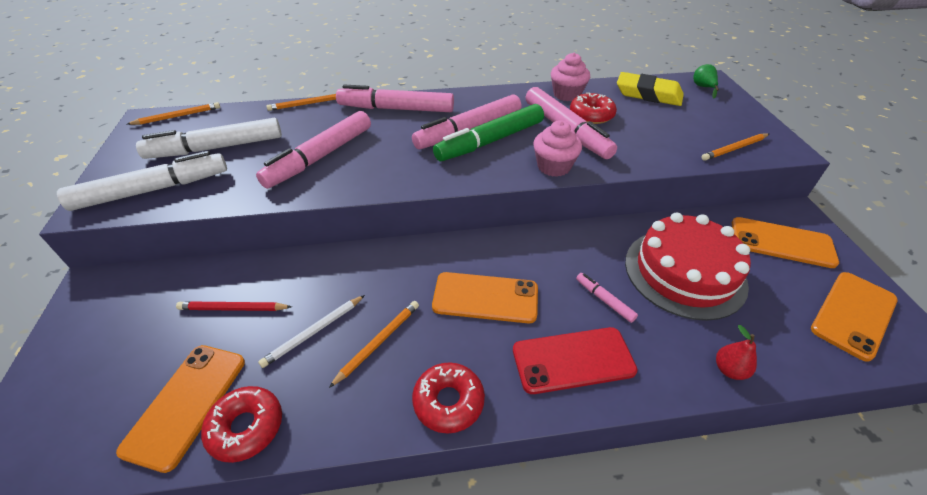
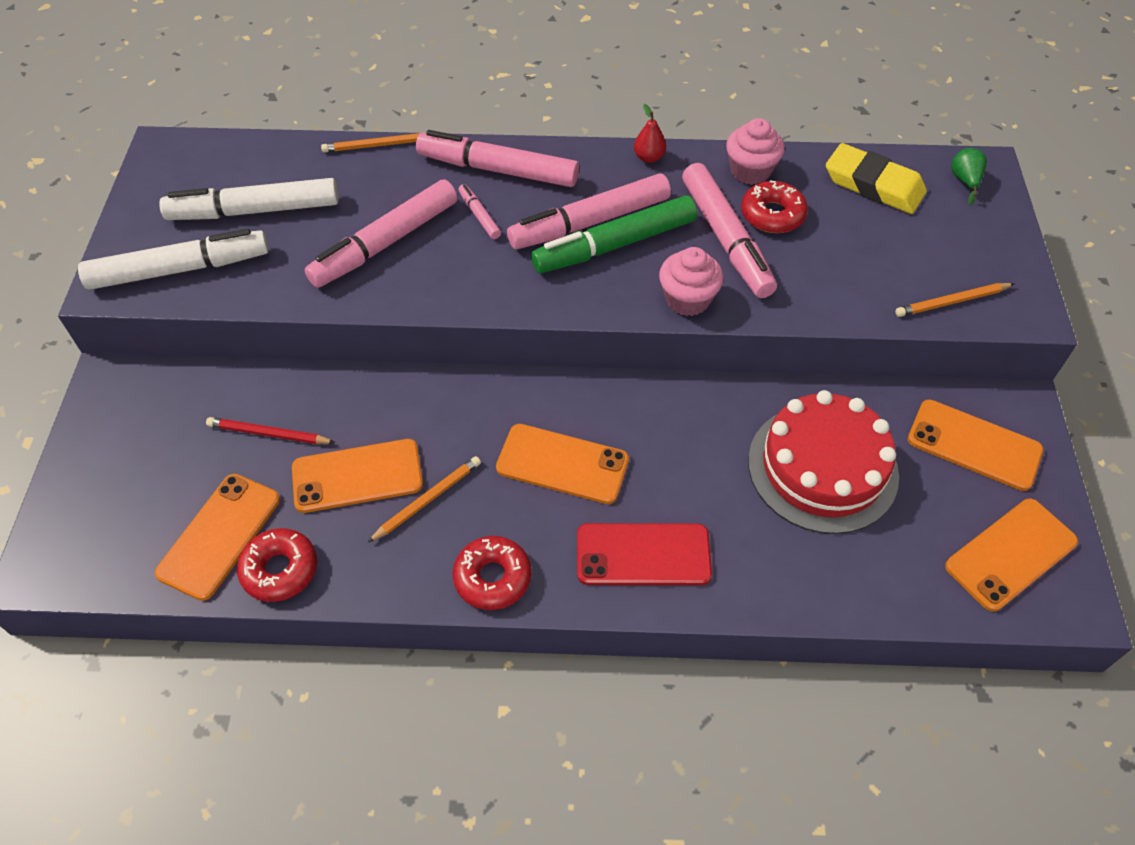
camera: 10 degrees right, 10 degrees up
(177, 116) = (203, 148): orange pencil -> none
(314, 332) = (357, 476): white pencil -> orange phone
(604, 300) = (706, 489): pink marker -> pink marker (479, 216)
(729, 370) = (820, 594): red pear -> red pear (649, 157)

